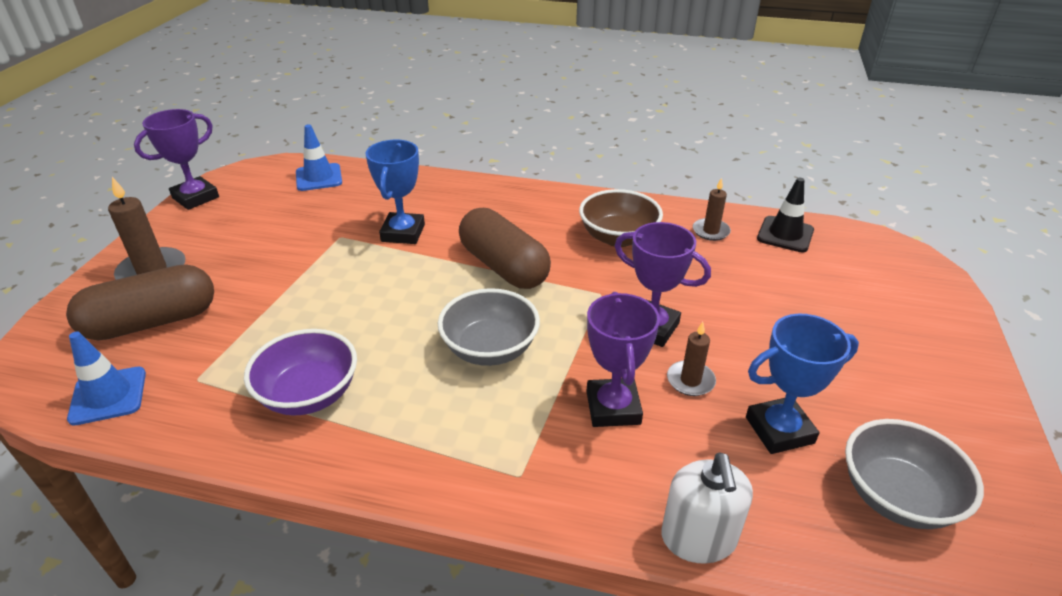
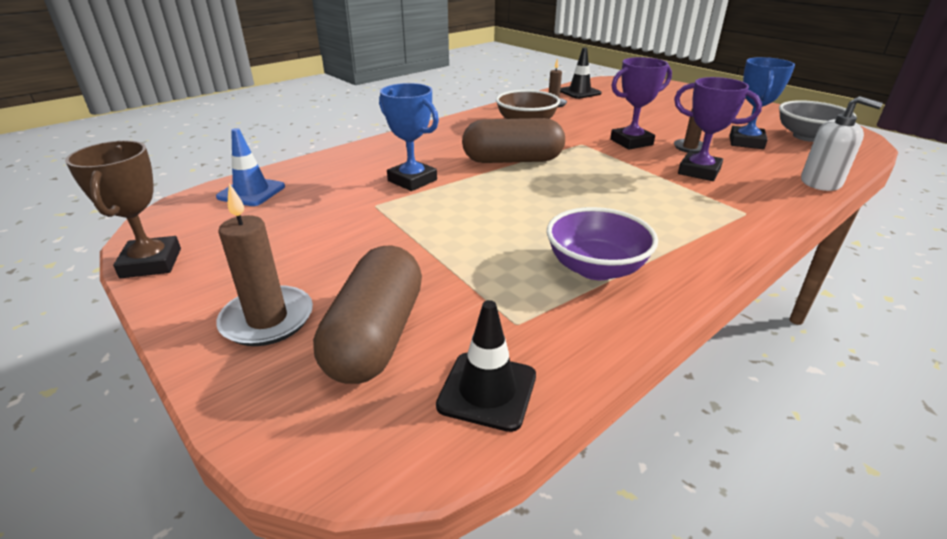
camera: 55 degrees left, 5 degrees down
(108, 396) = (487, 390): blue traffic cone -> black traffic cone
(195, 197) = (151, 263): purple trophy -> brown trophy
(490, 349) = (606, 189): grey bowl -> none

